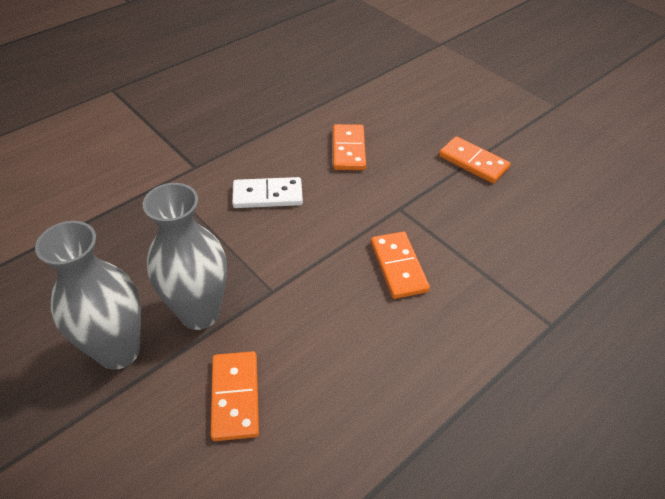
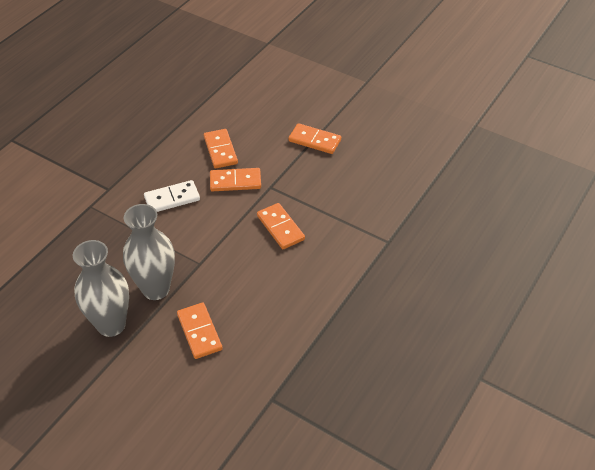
camera: 15 degrees left, 0 degrees up
(355, 192) = (235, 182): none -> orange domino

